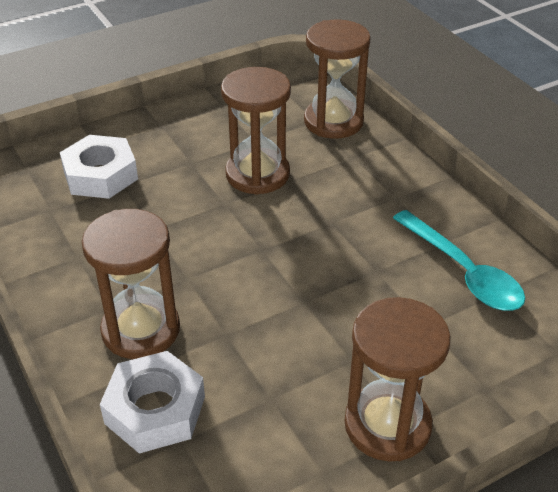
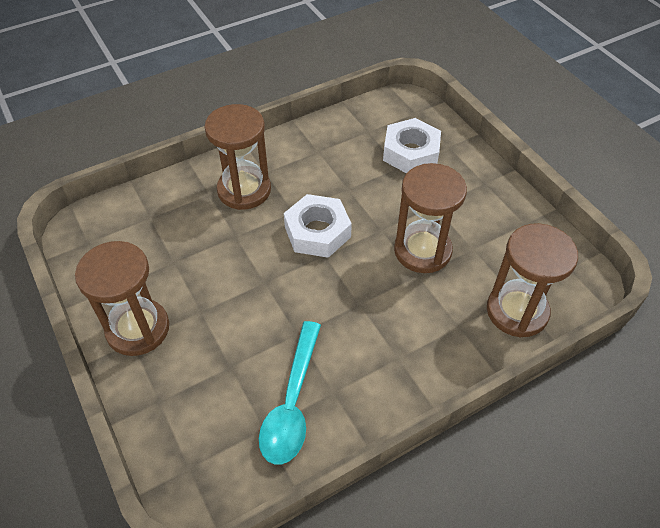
camera: 90 degrees right, 10 degrees up
(155, 410) = (175, 203): white nut -> white nut (317, 232)
(463, 272) = (292, 403): turquoise spoon -> turquoise spoon turned 45 degrees counterclockwise

